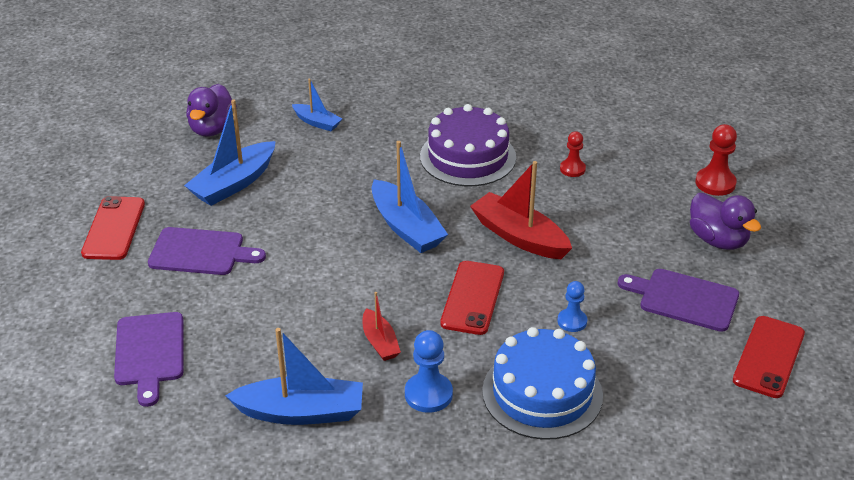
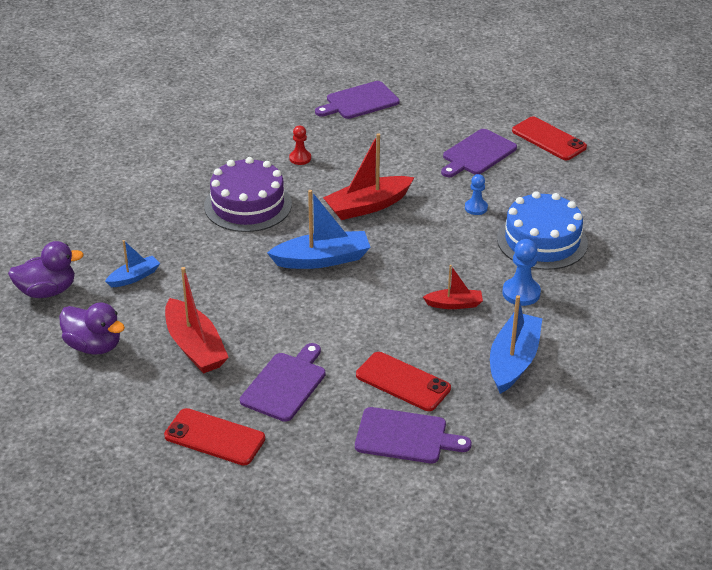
camera: 70 degrees left, 0 degrees up
(233, 184) = (195, 347): blue boat -> red boat
(472, 298) = (427, 246): red phone -> red phone (403, 382)
(715, 183) = (359, 101): red pawn -> purple cutting board
(718, 240) = (423, 121): purple duck -> purple duck (47, 291)

